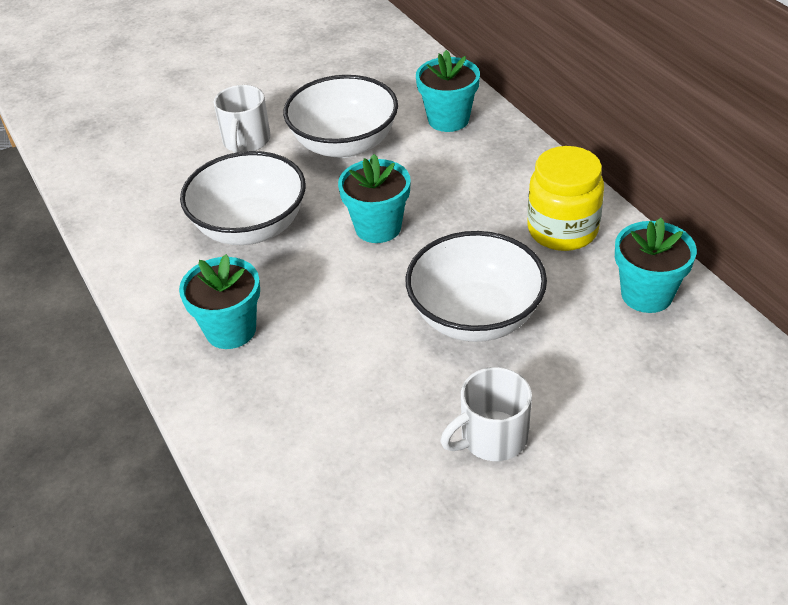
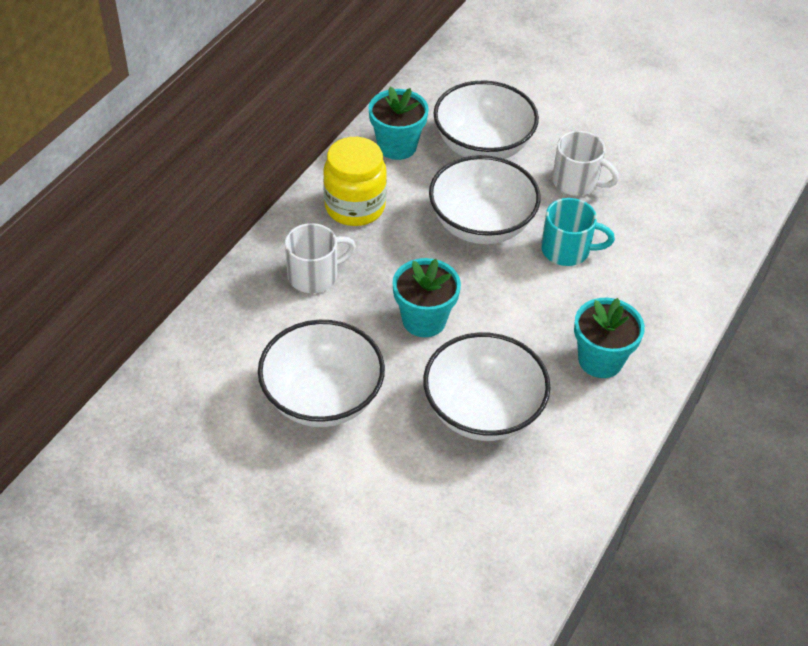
camera: 125 degrees left, 5 degrees up
(246, 141) = (363, 486): white mug -> white mug (314, 275)
(388, 373) = (567, 250): none -> turquoise mug
(448, 119) = (238, 333): turquoise flower pot -> none
(609, 372) = (482, 146): none -> white bowl

